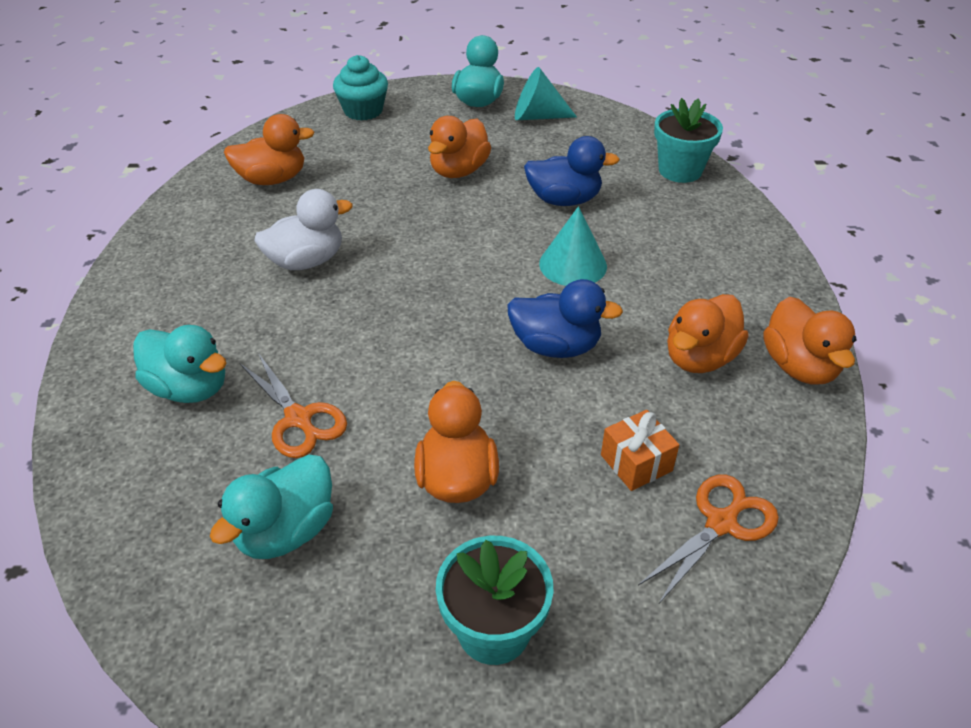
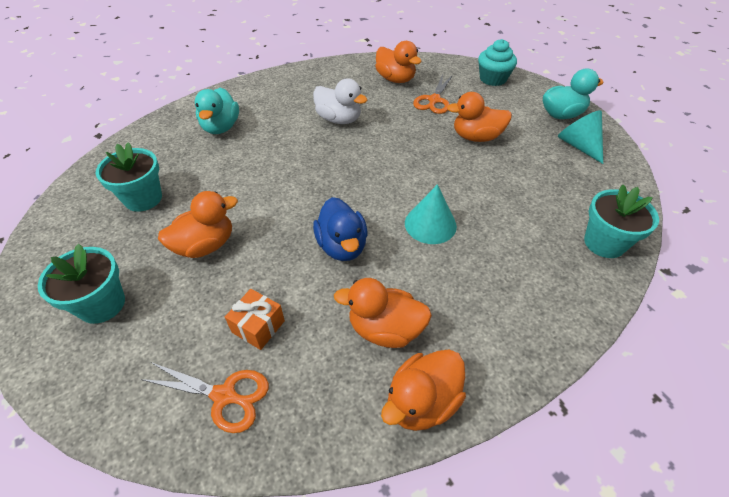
camera: 60 degrees right, 5 degrees up
(286, 531) = (143, 198): turquoise duck -> turquoise flower pot
(299, 419) = (219, 169): orange scissors -> orange scissors (434, 100)
(564, 200) = (496, 194): blue duck -> none

